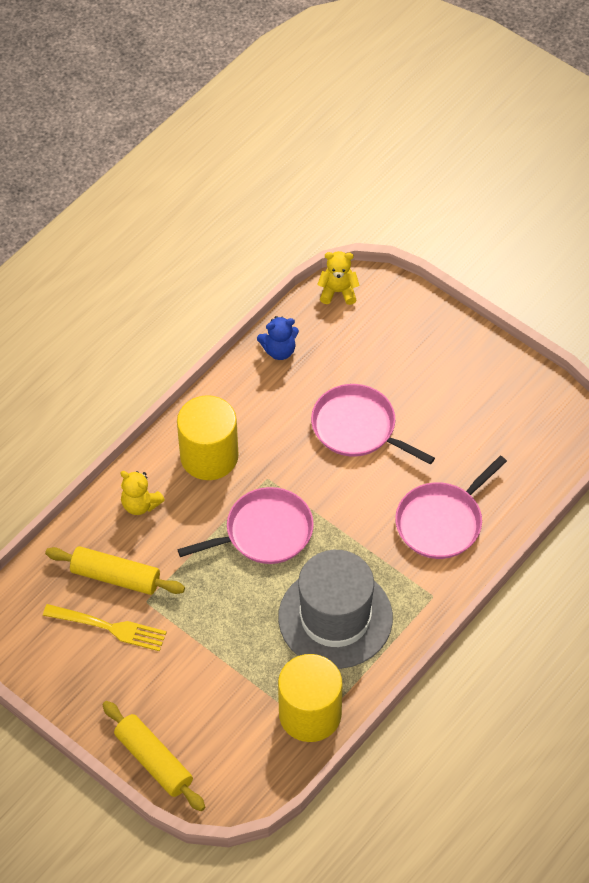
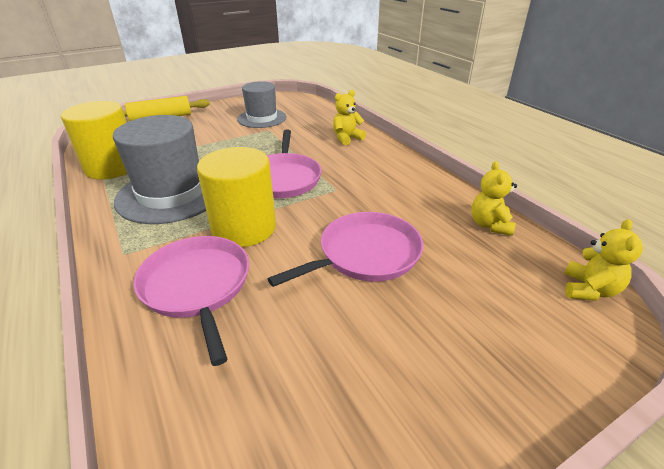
camera: 110 degrees right, 20 degrees down
(109, 627) = (262, 118): yellow fork -> grey hat
(116, 577) = (296, 124): yellow rolling pin -> none
(209, 456) = (374, 168): yellow cylinder -> yellow cylinder (244, 228)
(279, 350) = (489, 225): blue teddy bear -> yellow teddy bear

